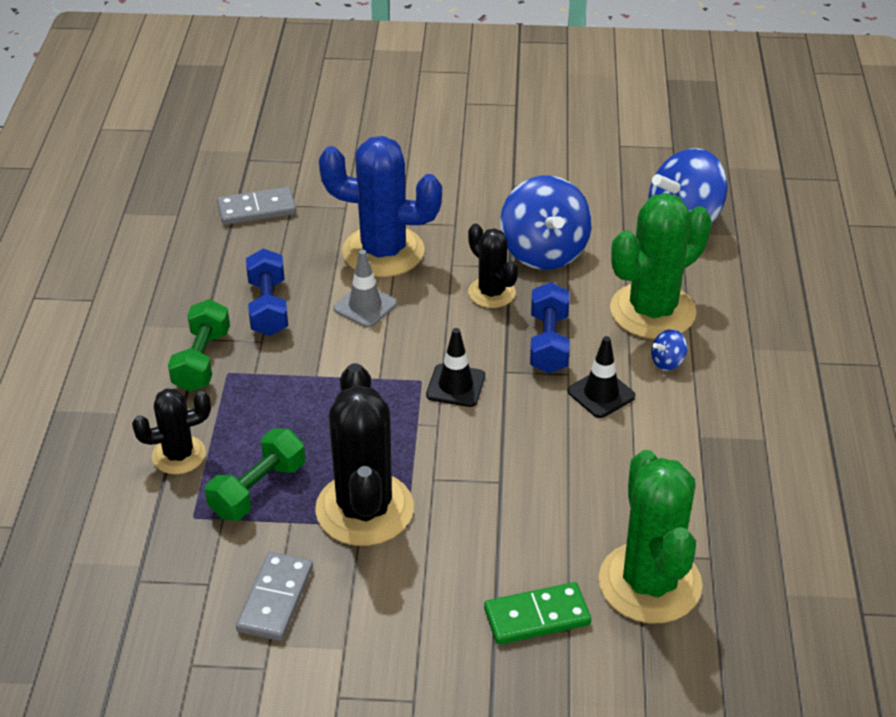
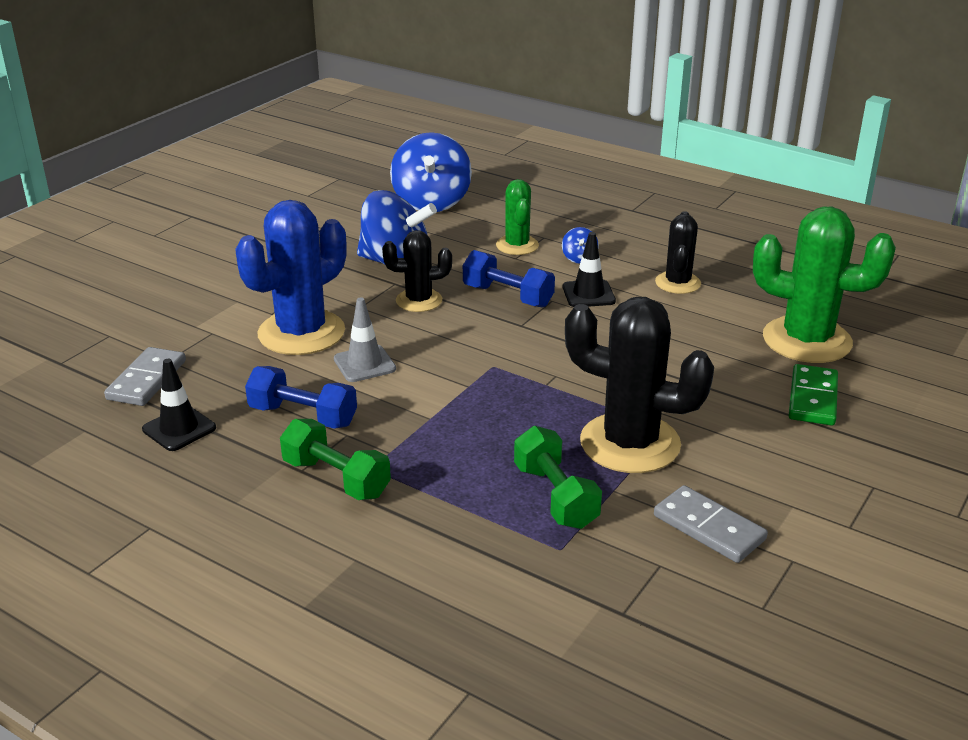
camera: 60 degrees left, 10 degrees down
(179, 455) = (463, 533): black cactus -> black cactus (677, 283)
(455, 385) = (516, 352): black traffic cone -> black traffic cone (179, 429)
(652, 311) = (517, 245): green cactus -> green cactus, size x0.56

